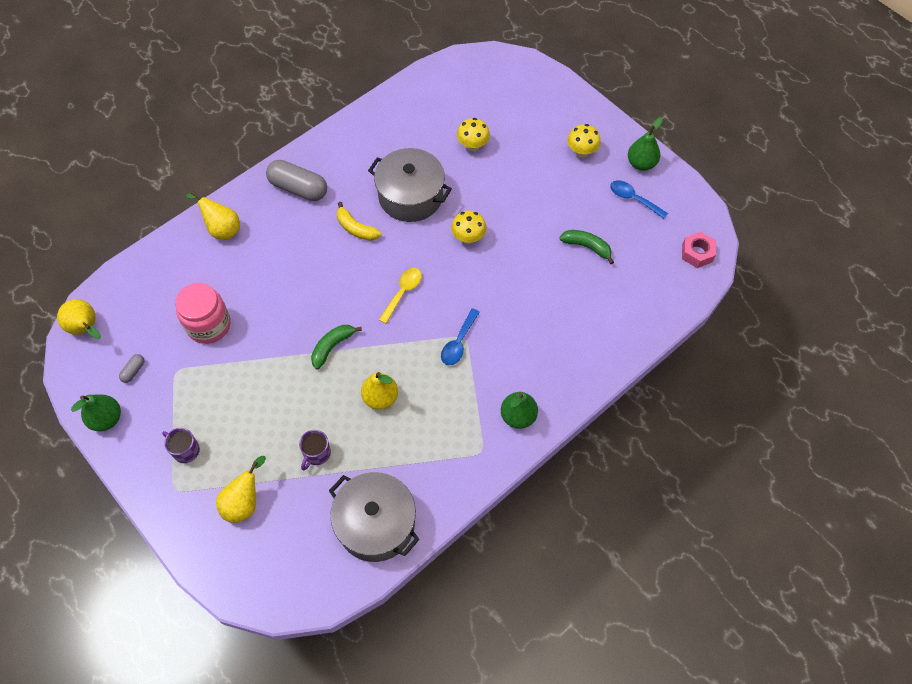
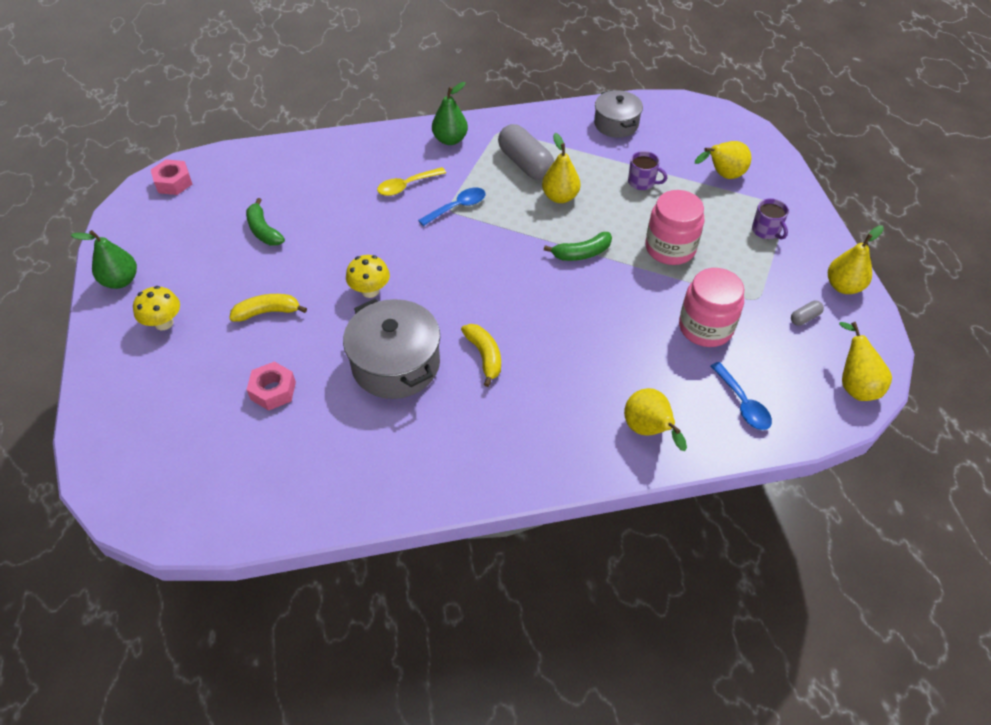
camera: 150 degrees left, 10 degrees down
(106, 419) = (843, 286): green pear -> yellow pear
(262, 388) = (670, 248): none -> pink jar
(298, 188) = (524, 439): grey capsule -> grey capsule (525, 163)
(316, 453) = (642, 182): purple mug -> purple mug turned 60 degrees clockwise
(376, 523) = (616, 124): grey pot -> grey pot, size x0.64
(403, 292) = (479, 270): yellow spoon -> yellow spoon (406, 186)
(473, 145) = (273, 390): yellow mushroom -> pink nut
(523, 190) = (267, 312): none -> yellow banana
(633, 199) = (171, 251): blue spoon -> blue spoon (743, 403)

